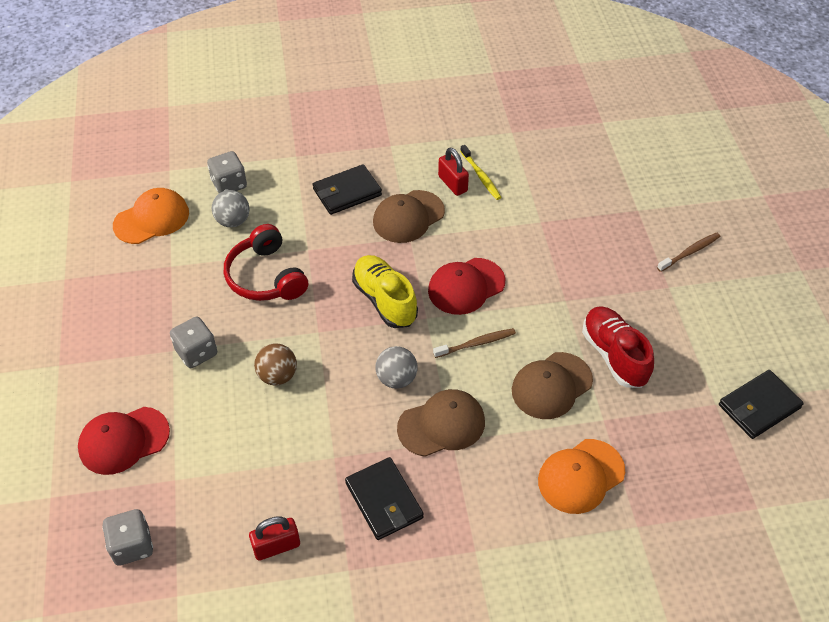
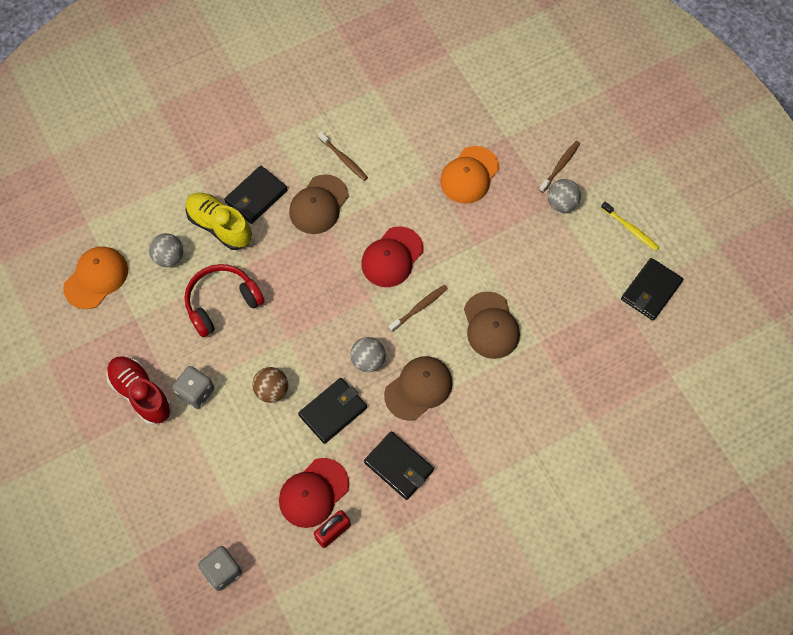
camera: 20 degrees left, 15 degrees up
(123, 440) = (173, 489): red cap -> red cap (313, 493)
(229, 184) = (148, 221): grey dice -> none
(265, 277) = (222, 302): red headphones -> red headphones turned 105 degrees clockwise
(334, 418) = (333, 411): none -> black wallet
(385, 300) = (331, 292): yellow shoe -> yellow shoe (220, 226)
(452, 184) = (344, 159): red padlock -> brown toothbrush
(481, 176) = (365, 144): yellow toothbrush -> yellow toothbrush (630, 229)
(551, 386) = (491, 325): brown cap -> brown cap turned 45 degrees counterclockwise
(581, 476) = (538, 395): orange cap -> orange cap (469, 175)
(614, 355) = (530, 282): red shoe -> red shoe (141, 394)
(679, 288) = (561, 203): none -> grey ball

